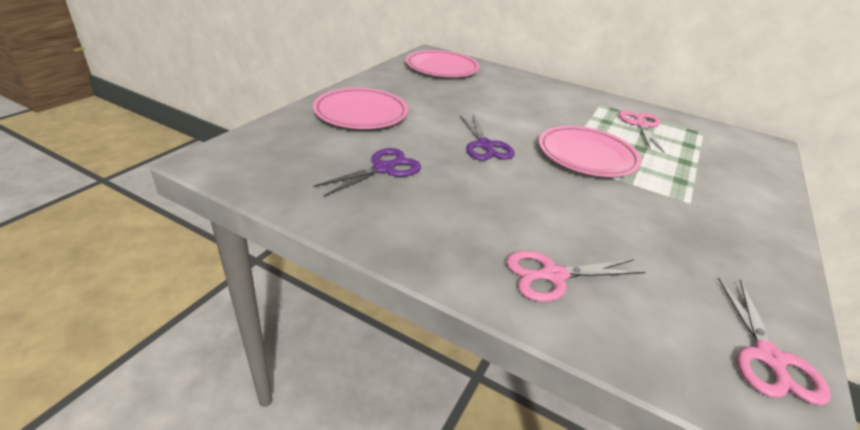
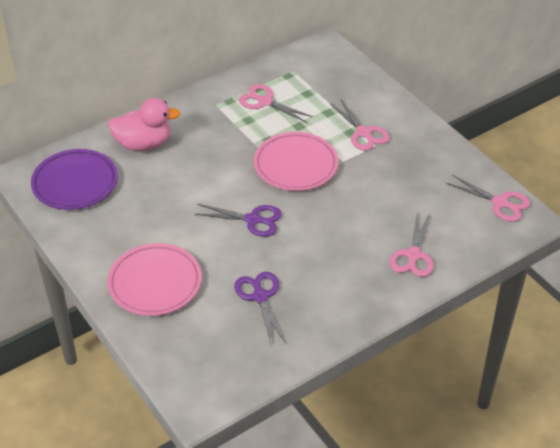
camera: 60 degrees left, 10 degrees up
(442, 68) = (75, 183): pink plate -> purple plate
(513, 84) = (144, 144): none -> pink duck
(694, 189) = (363, 133): none -> pink scissors

